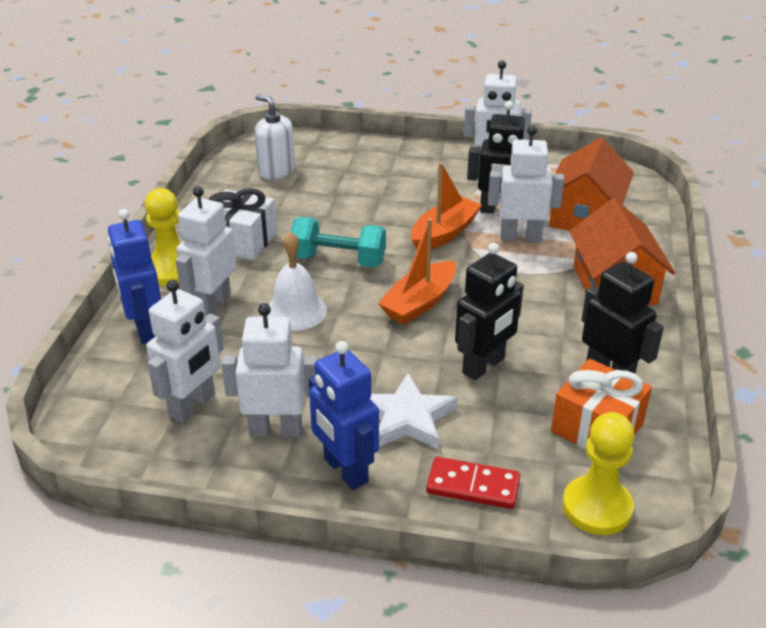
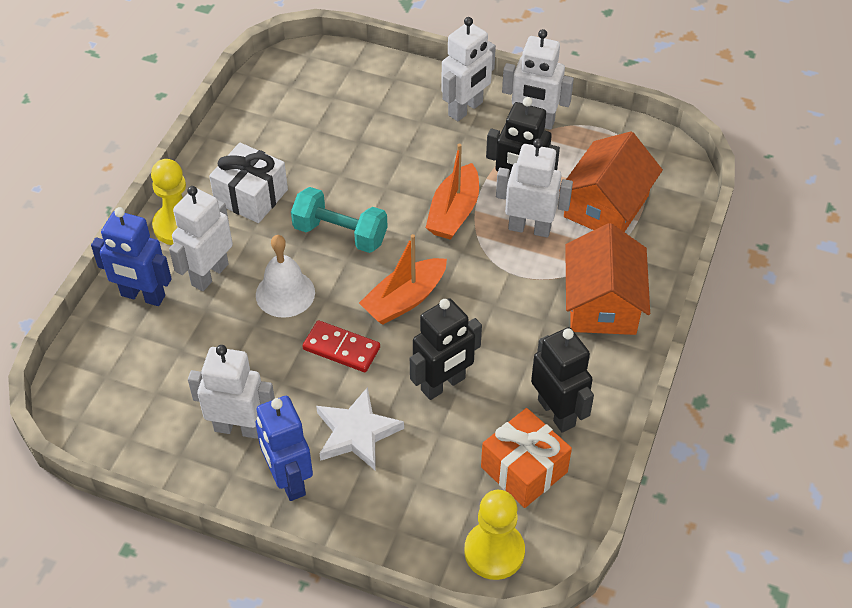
camera: 10 degrees right, 15 degrees up
(145, 329) = (142, 296): blue robot -> blue robot turned 60 degrees counterclockwise
(193, 405) = (171, 390): white robot -> white robot (466, 109)
(276, 171) = (306, 101): white soap dispenser -> none
(444, 233) = (454, 212): orange boat -> orange boat turned 150 degrees clockwise
(473, 486) = (394, 513): red domino -> red domino (341, 348)

